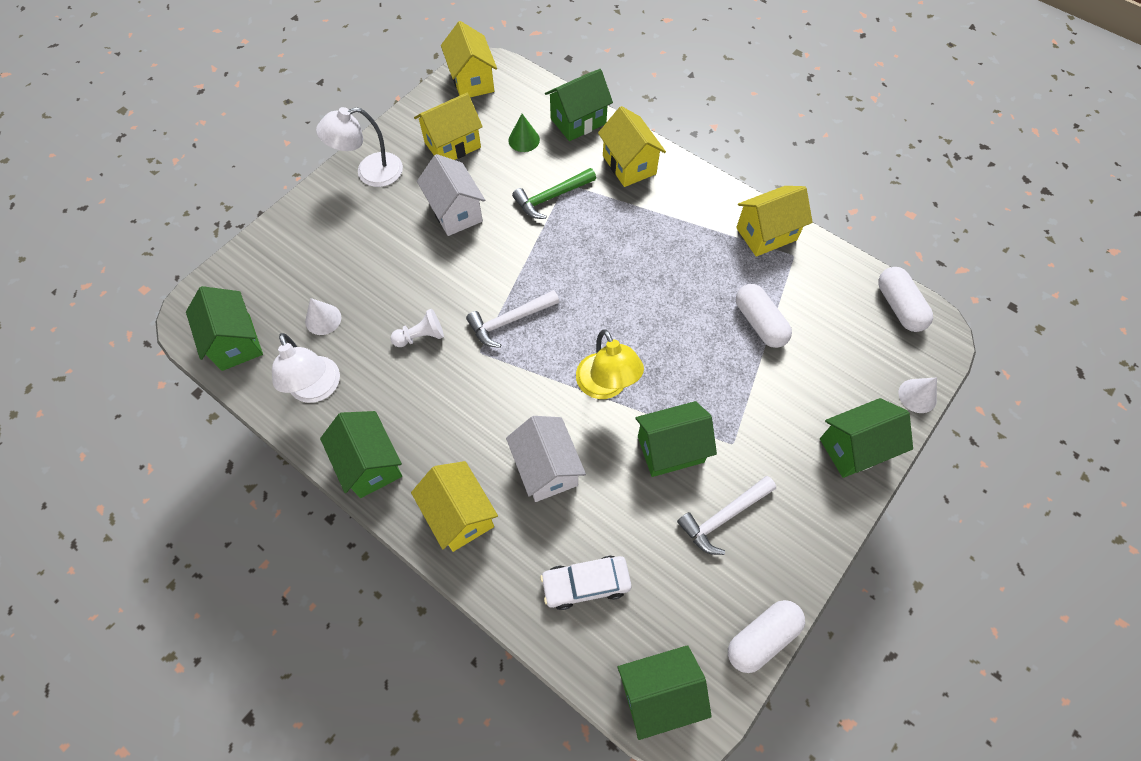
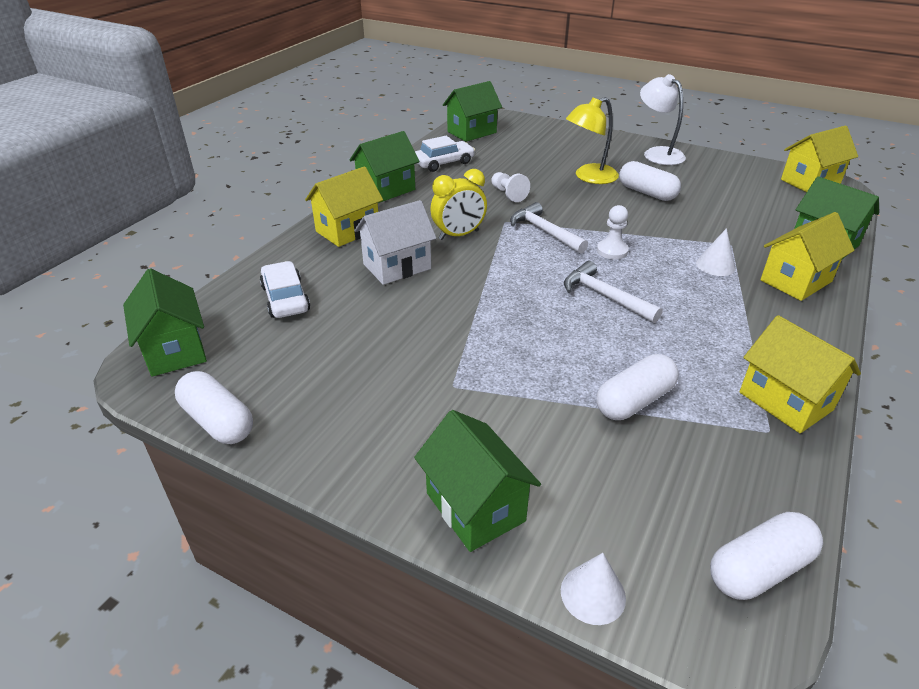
camera: 80 degrees right, 25 degrees down
(317, 389) = (444, 163): white lamp -> white car
(323, 319) = (505, 156): white cone -> white cone (715, 265)
(452, 145) = (722, 182): yellow house -> none
(455, 212) = (647, 193): white house -> white capsule
(497, 401) = (459, 235): none -> yellow clock
(524, 140) = (765, 215): green cone -> none
(551, 197) = (705, 238): green hammer -> none
(557, 275) = (612, 251): none -> white pawn
(606, 386) = (495, 291): yellow lamp -> yellow lamp (589, 177)
(670, 449) = (434, 339): green house -> none
(723, 517) = (359, 383): white hammer -> white hammer (604, 296)

